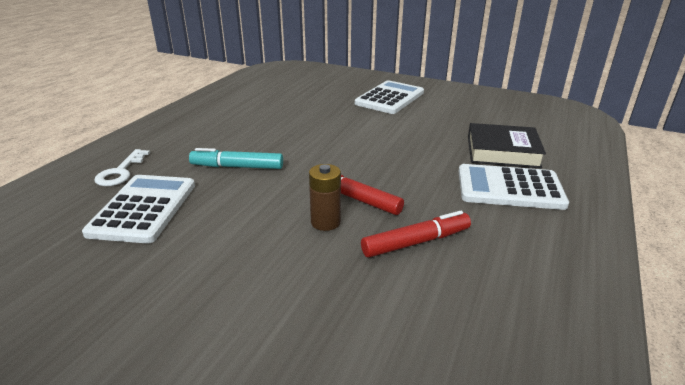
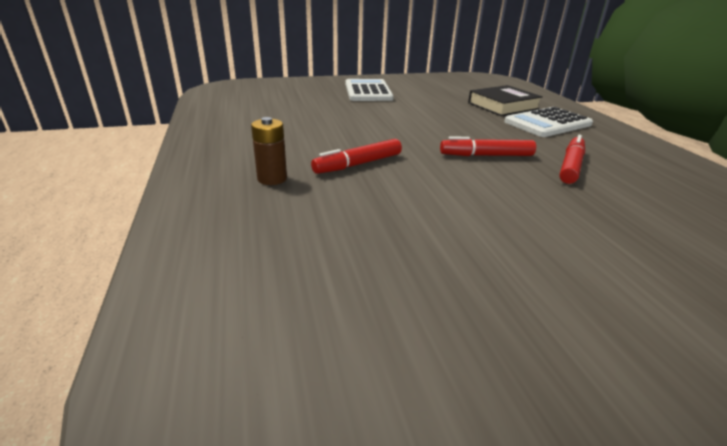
camera: 40 degrees left, 0 degrees up
(121, 172) = (252, 204): white key -> none
(143, 208) = (350, 221): white calculator -> none
(237, 167) = (358, 164): turquoise marker -> red marker
(325, 222) = (502, 175): brown battery -> brown battery (272, 179)

